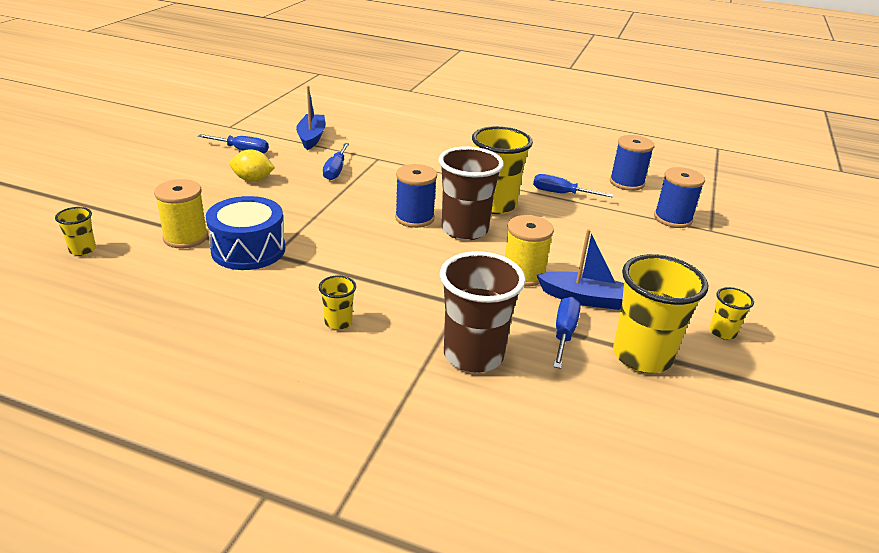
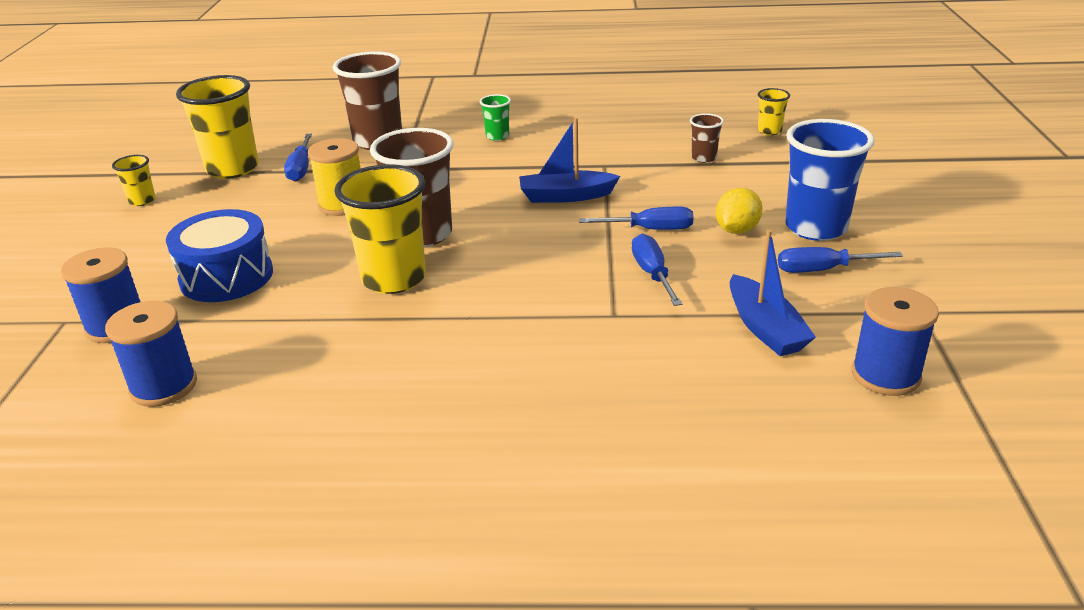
camera: 165 degrees right, 0 degrees up
(185, 237) = (704, 158): yellow spool -> brown cup
(204, 169) = (815, 227): none -> blue cup
(248, 250) = (632, 162): blue drum -> blue drum (226, 276)
(253, 180) = (736, 230): yellow lemon -> yellow lemon turned 45 degrees counterclockwise
(338, 322) = (497, 136): yellow cup -> green cup
(414, 218) = (491, 233): blue spool -> blue spool (885, 375)
(561, 193) = (290, 327): blue screwdriver -> blue screwdriver (649, 229)
(585, 299) = (276, 198): blue boat -> blue boat (566, 196)

